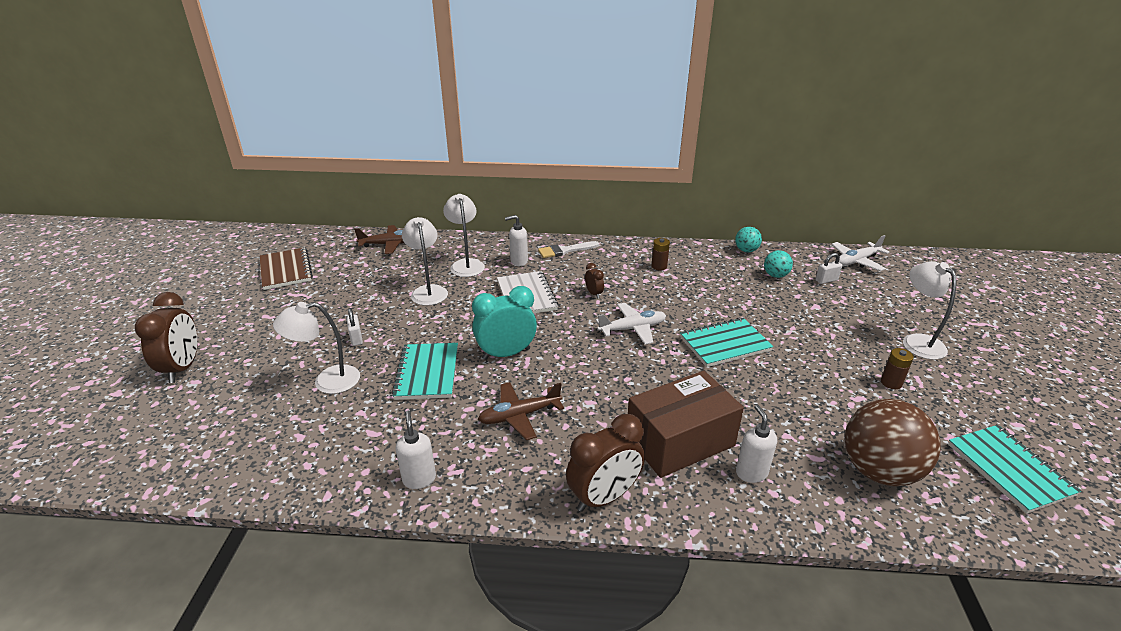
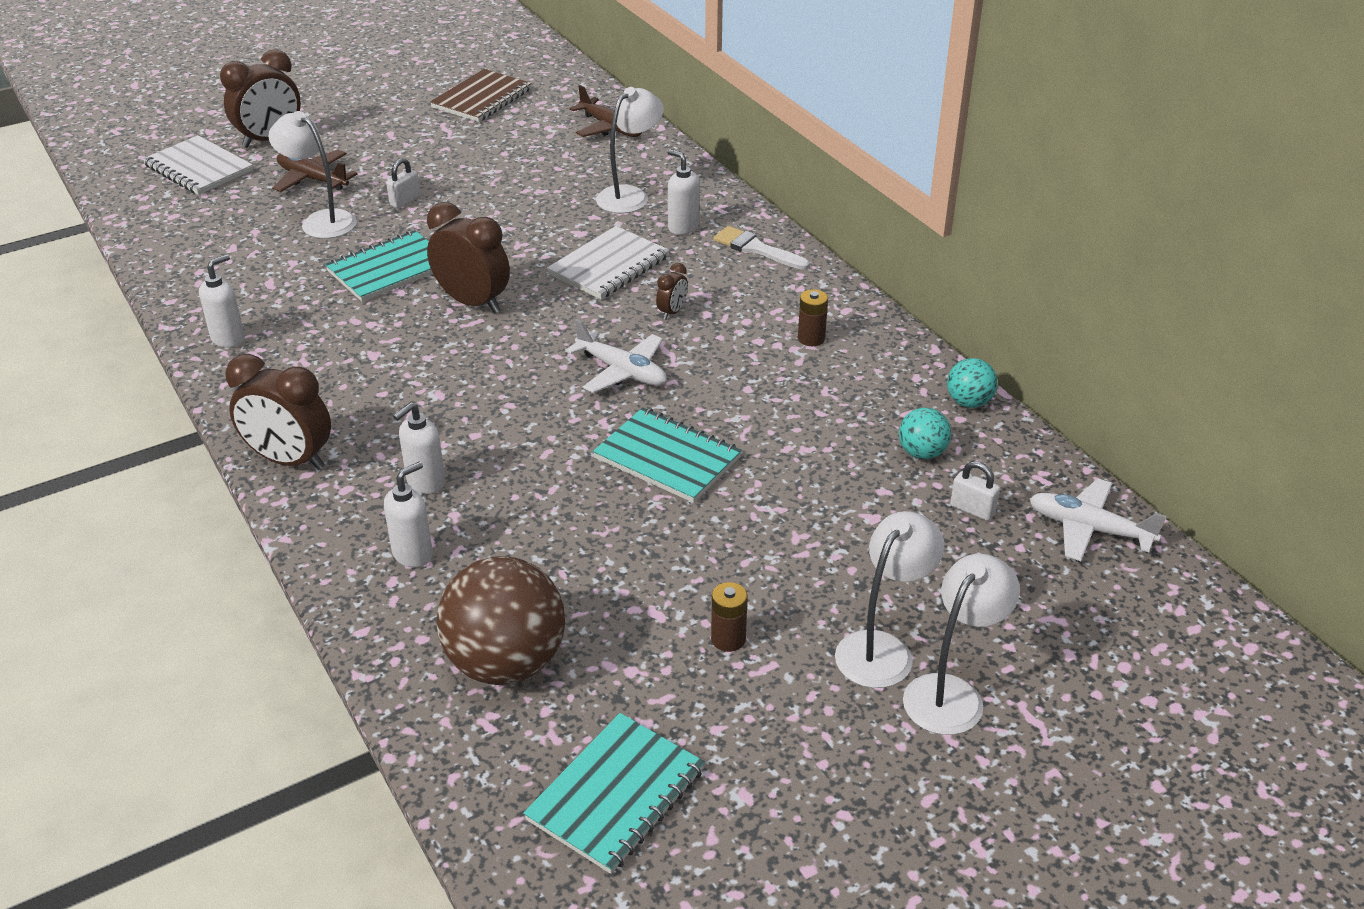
camera: 55 degrees right, 5 degrees up
(161, 416) = (199, 168): none -> white notebook
(428, 291) = (541, 198): white lamp -> white lamp (951, 693)
(506, 354) = (473, 302): turquoise clock -> brown clock
(519, 416) = (371, 356): brown plane -> brown plane (313, 179)
(680, 441) = (425, 483): brown box -> white soap dispenser

